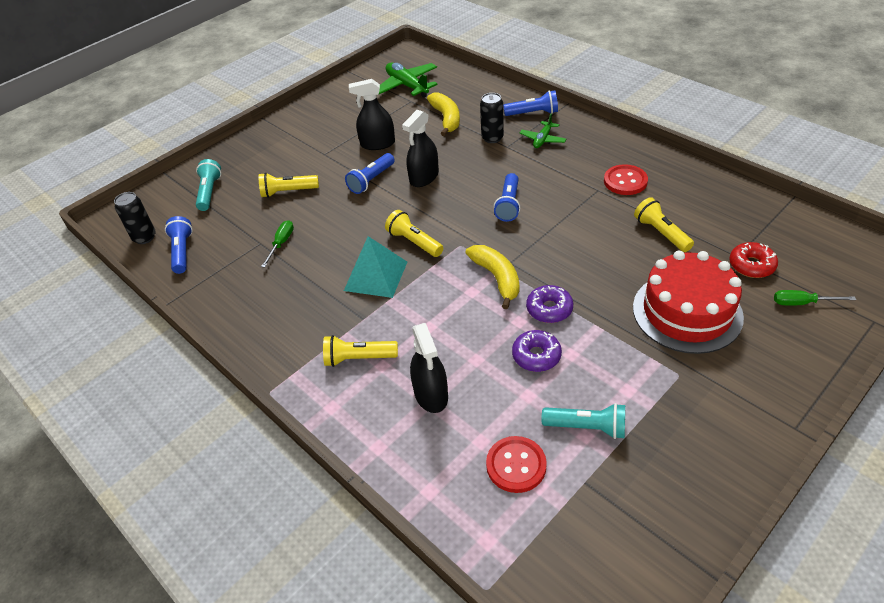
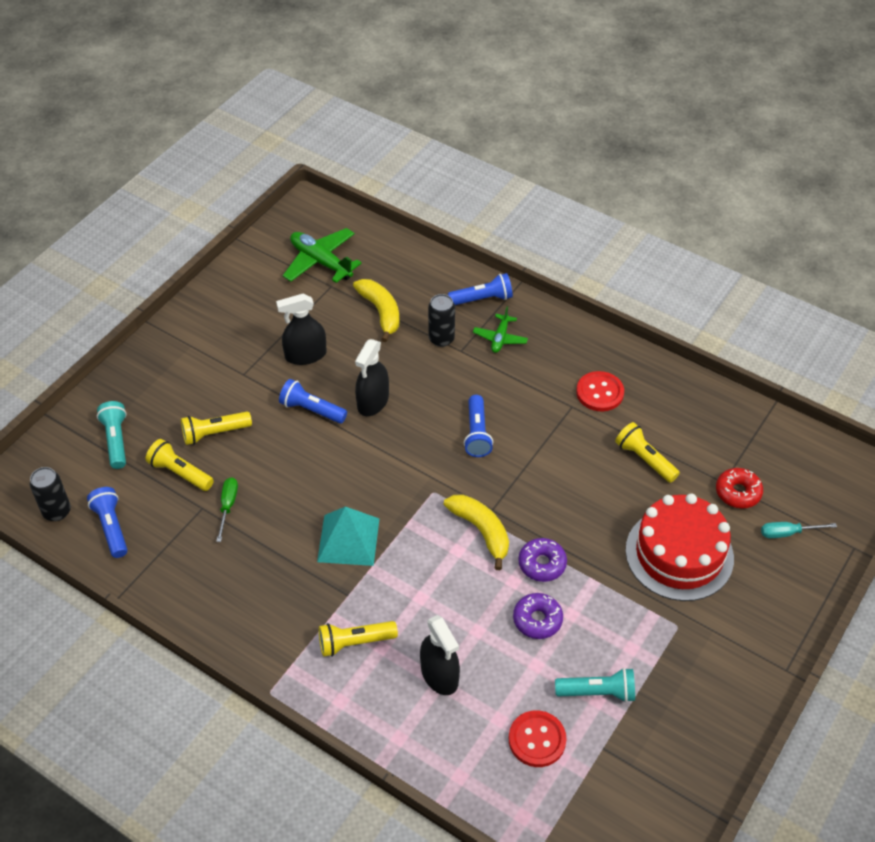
camera: 15 degrees left, 5 degrees up
(371, 180) = (311, 410): blue flashlight -> blue flashlight turned 90 degrees clockwise
(414, 242) = (381, 492): yellow flashlight -> yellow flashlight (180, 473)
(802, 303) = (788, 533): green screwdriver -> turquoise screwdriver

